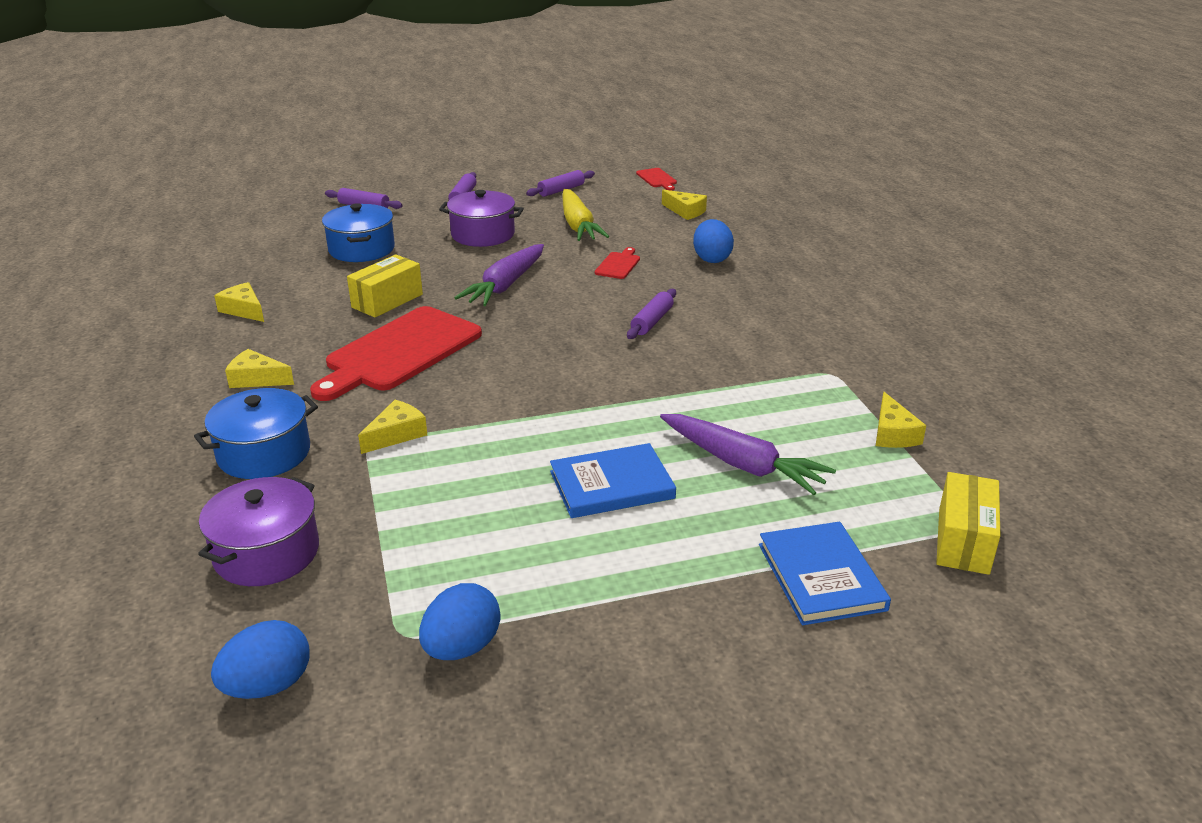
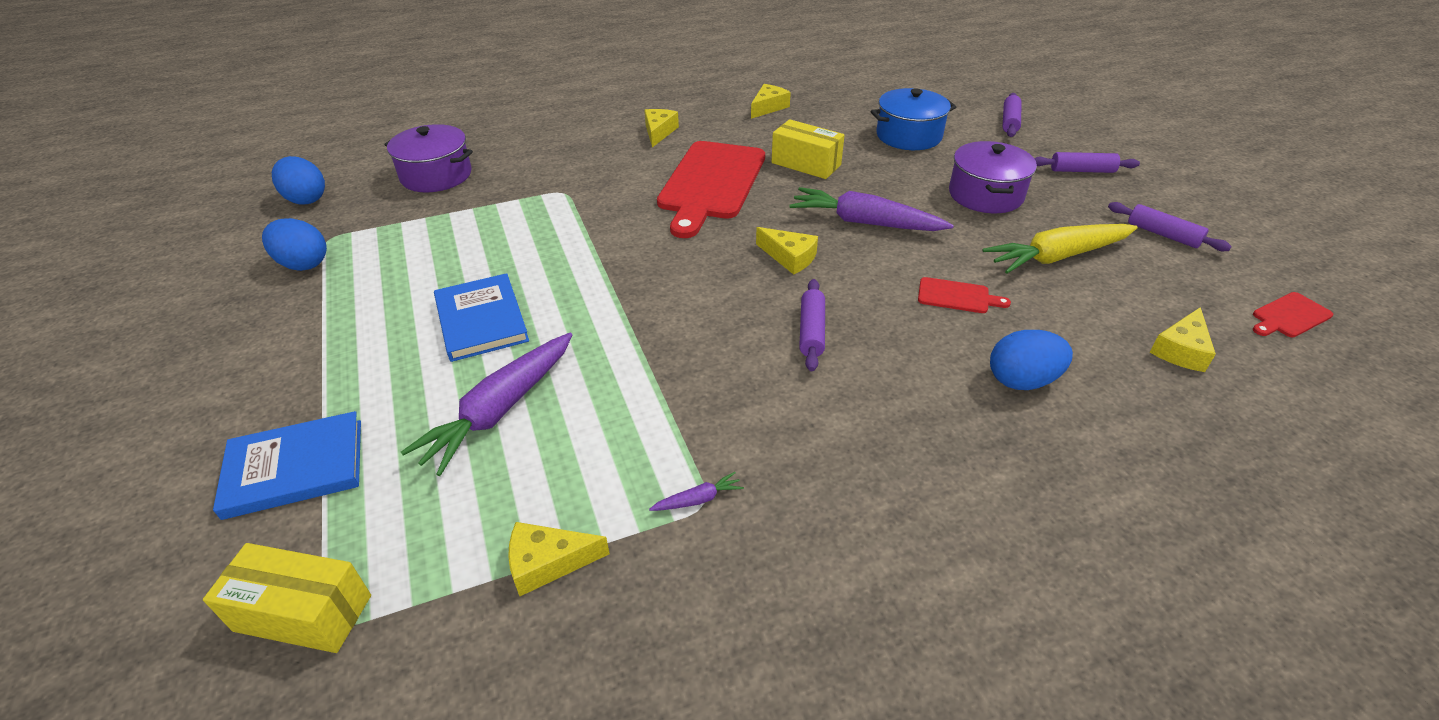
camera: 85 degrees right, 10 degrees up
(264, 453) = (555, 153): blue pot -> none
(396, 434) = (576, 201): yellow cheese -> yellow cheese (789, 257)
(399, 352) = (711, 183): red cutting board -> red cutting board turned 105 degrees counterclockwise
(652, 321) = (811, 331): purple rolling pin -> purple rolling pin turned 75 degrees clockwise
(828, 375) = (698, 499): none -> purple carrot

